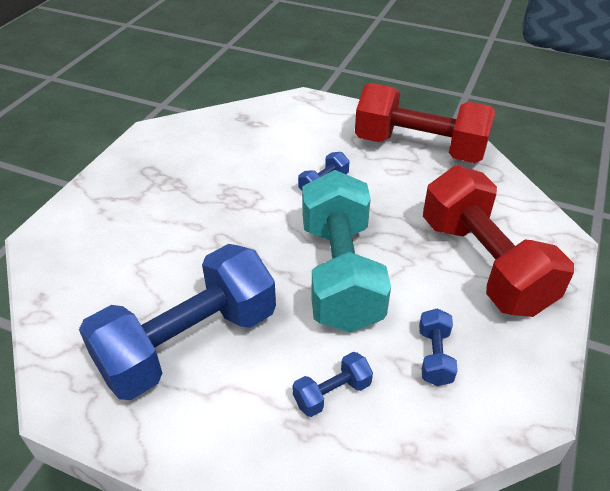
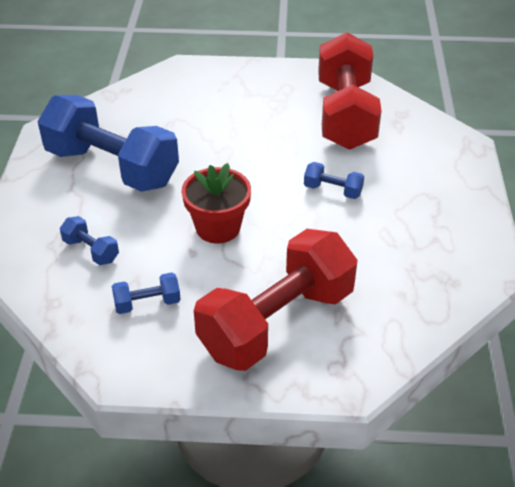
camera: 70 degrees right, 0 degrees up
(340, 273) = (218, 228): turquoise dumbbell -> red flower pot
(419, 148) = (440, 246): red dumbbell -> red dumbbell (345, 115)

